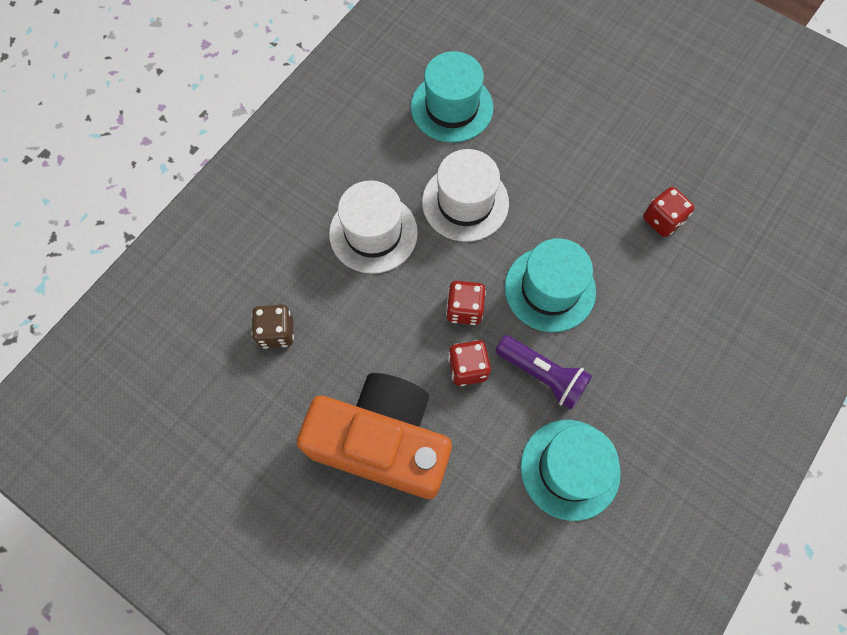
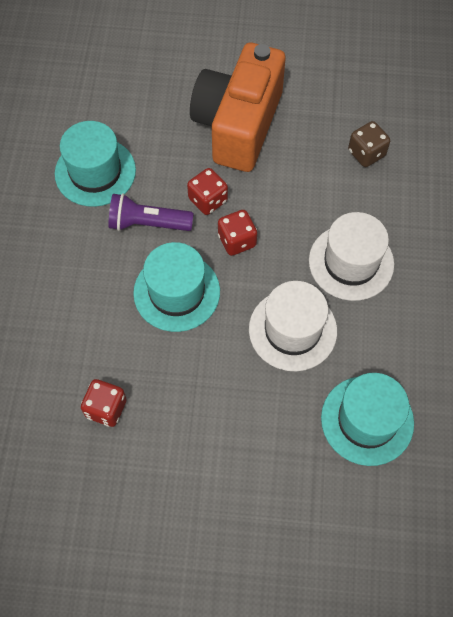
camera: 150 degrees right, 5 degrees down
(383, 442) = (238, 125): orange camera -> orange camera turned 120 degrees clockwise

